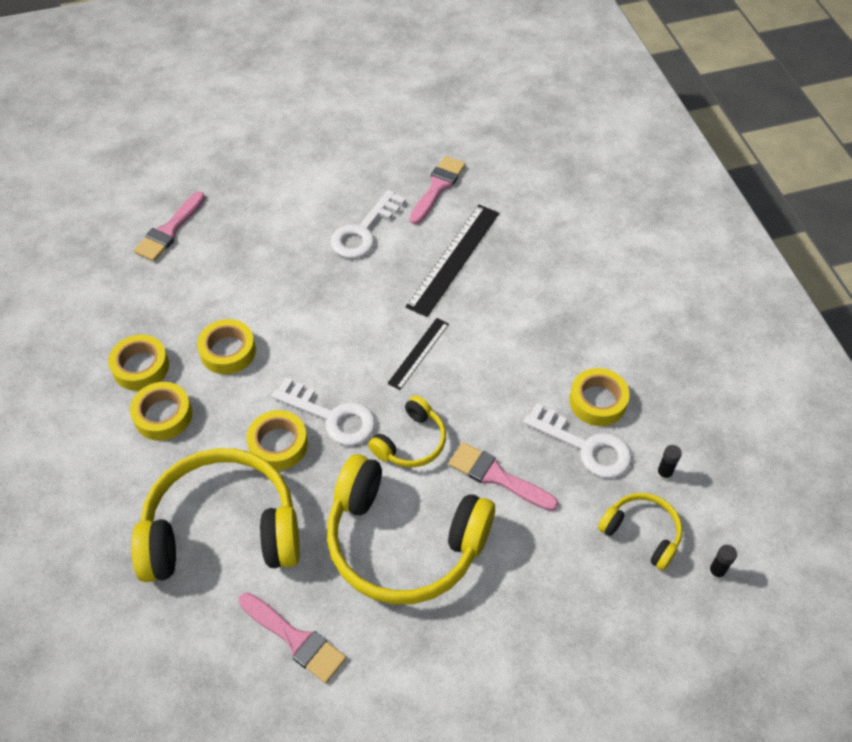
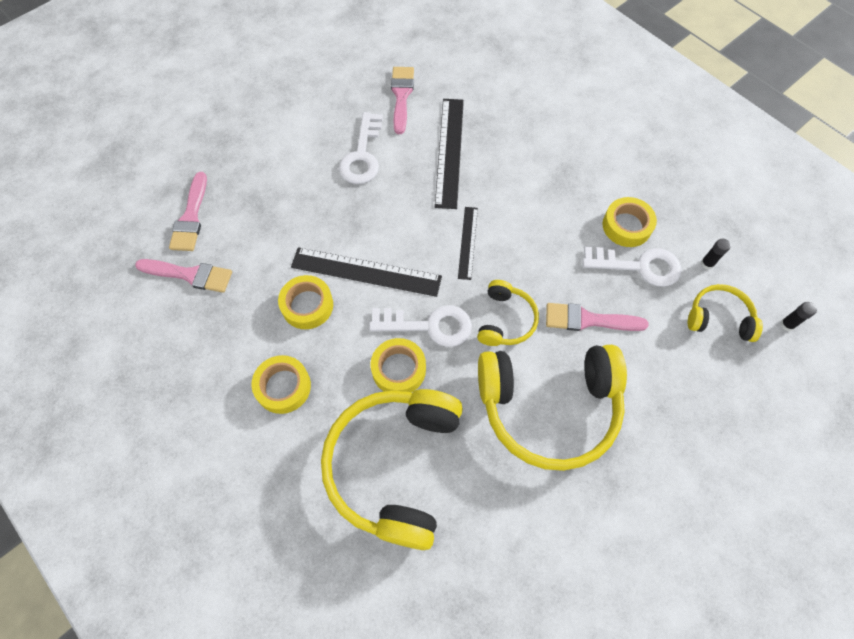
camera: 25 degrees left, 10 degrees up
(141, 367) = (237, 351): yellow tape -> none
(222, 530) = (395, 466): yellow headphones -> yellow headphones turned 45 degrees counterclockwise
(295, 639) = (511, 532): pink brush -> pink brush (190, 275)
(301, 342) = (366, 272): none -> black ruler

